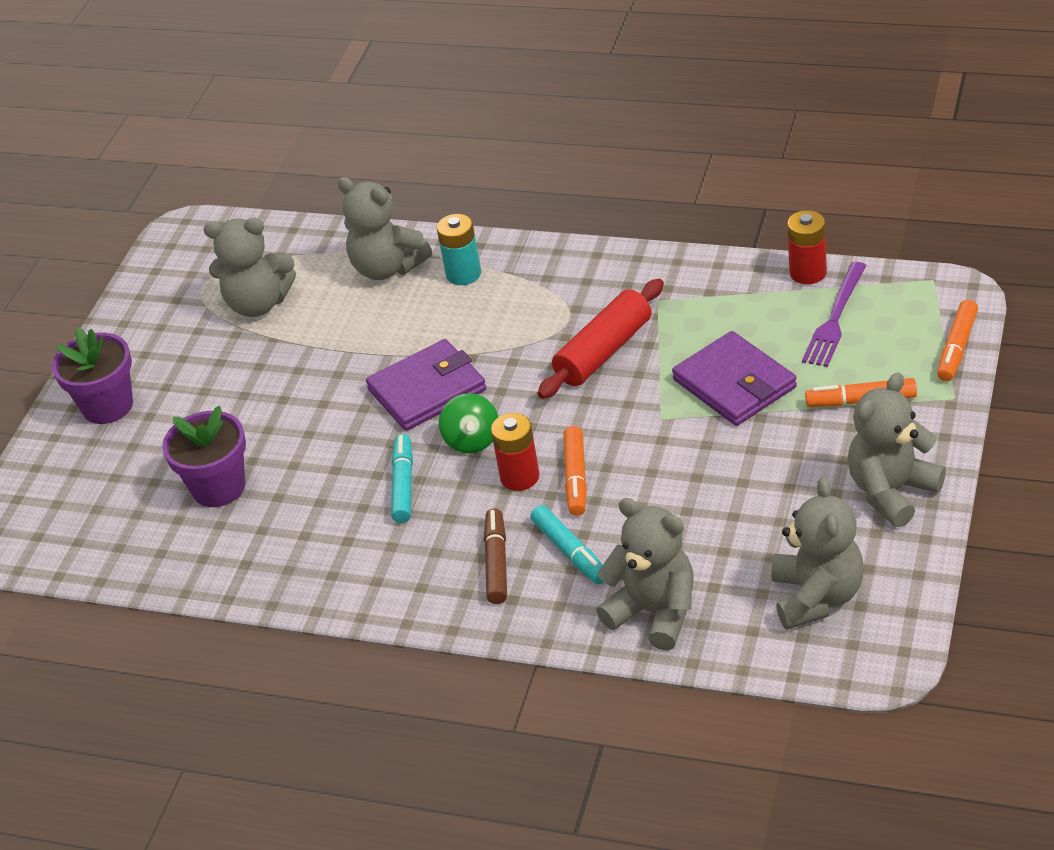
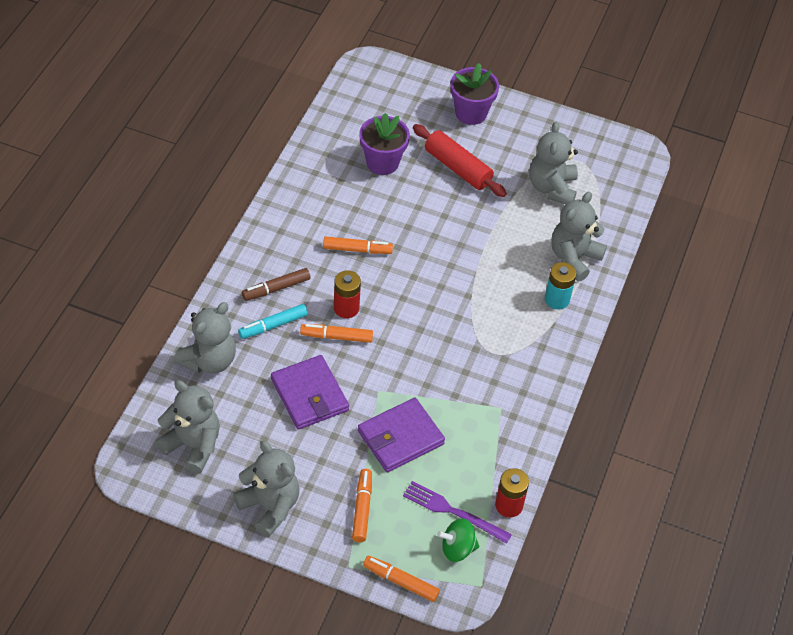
camera: 85 degrees right, 10 degrees up
(403, 485) = (357, 249): turquoise marker -> orange marker
(427, 390) = (442, 269): purple wallet -> purple wallet (309, 395)
(472, 440) = (387, 287): green spinning top -> green spinning top (457, 548)
(496, 562) = (276, 288): brown marker -> brown marker turned 150 degrees clockwise
(604, 351) = (454, 368): red rolling pin -> red rolling pin (457, 168)
(817, 597) = (193, 445): grey teddy bear -> grey teddy bear turned 150 degrees counterclockwise

